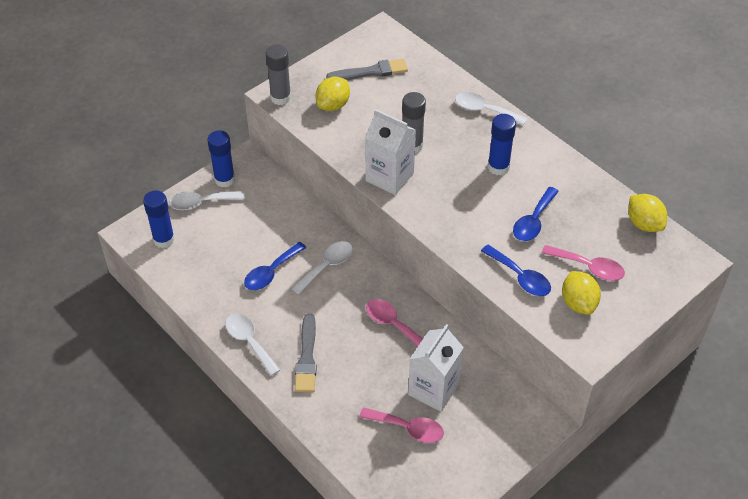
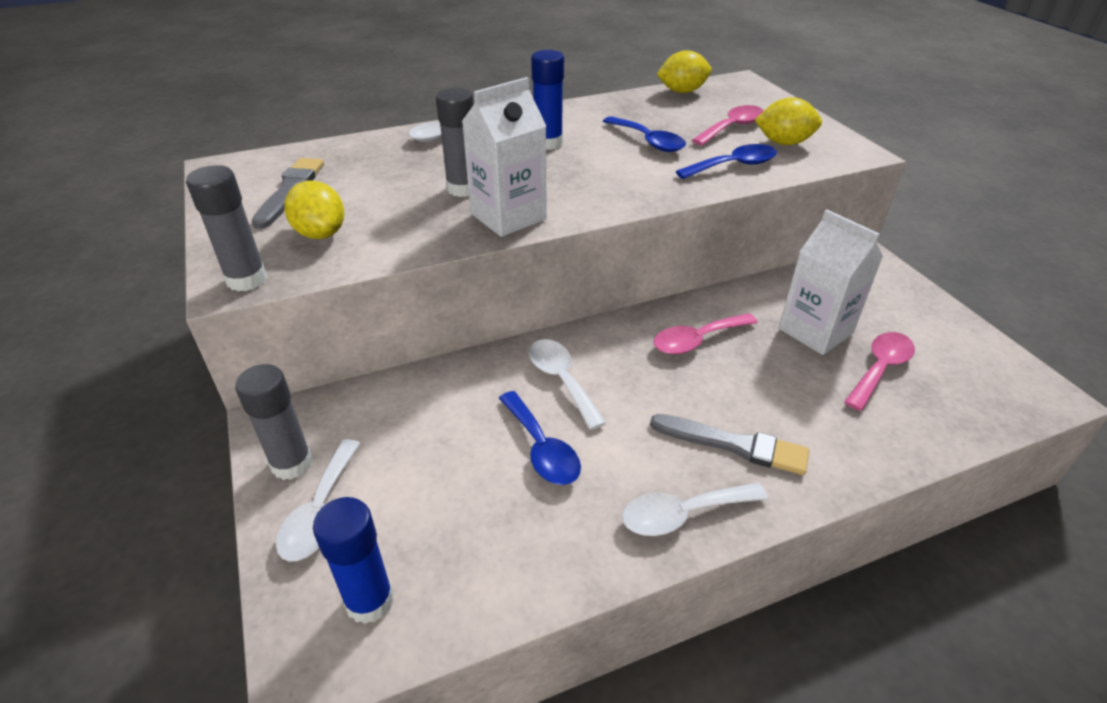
camera: 70 degrees left, 10 degrees down
(224, 179) = (292, 464): blue glue stick -> grey glue stick

